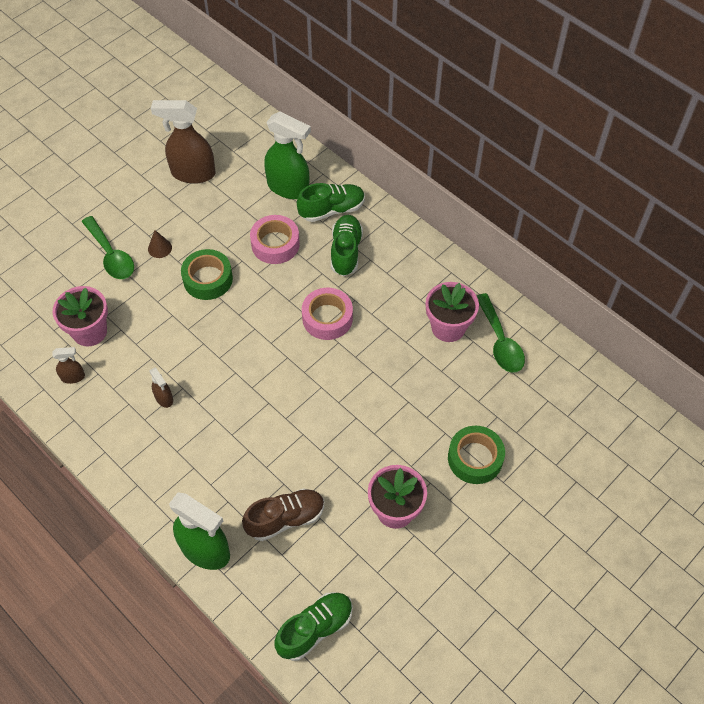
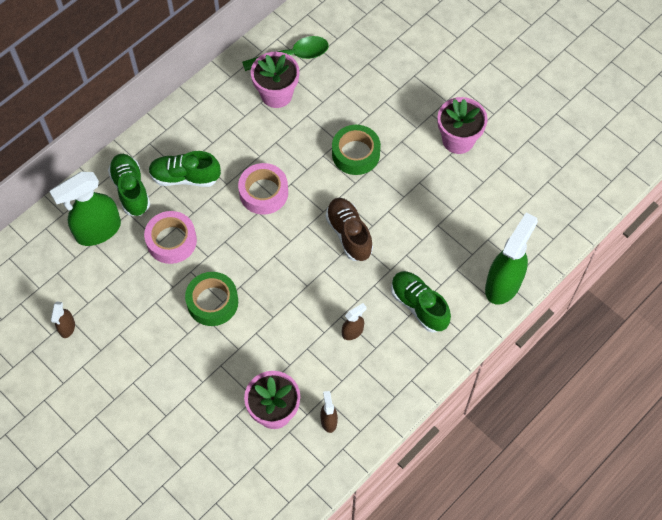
camera: 90 degrees left, 5 degrees up
(111, 255) = (176, 402): green spoon -> none
(160, 248) = (169, 353): brown cone -> none
(192, 173) = (67, 328): brown spray bottle -> brown spray bottle, size x0.47
(285, 519) = (470, 222): brown shoe -> brown shoe (349, 234)
(289, 188) = (97, 231): green spray bottle -> green spray bottle turned 150 degrees counterclockwise
(315, 629) = (564, 198): green shoe -> green shoe (419, 305)
(475, 458) = (408, 81): green tape -> green tape (355, 154)

